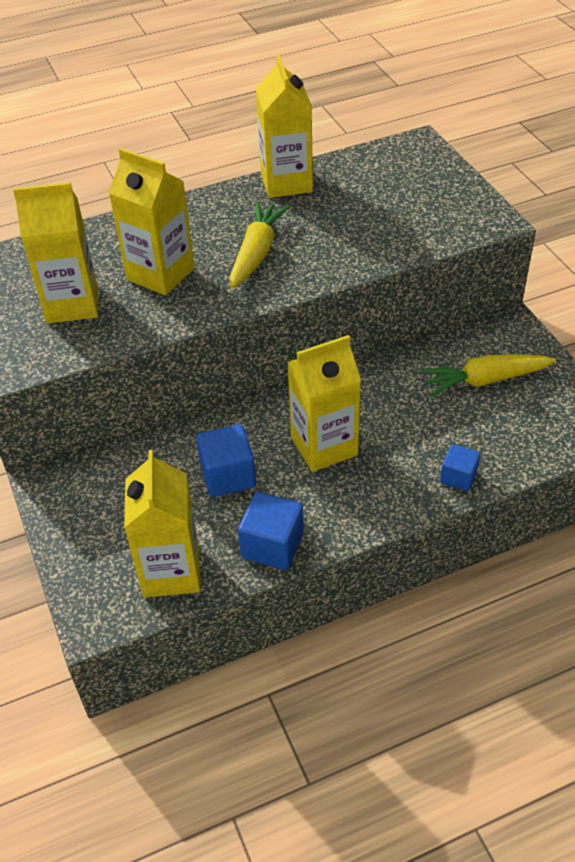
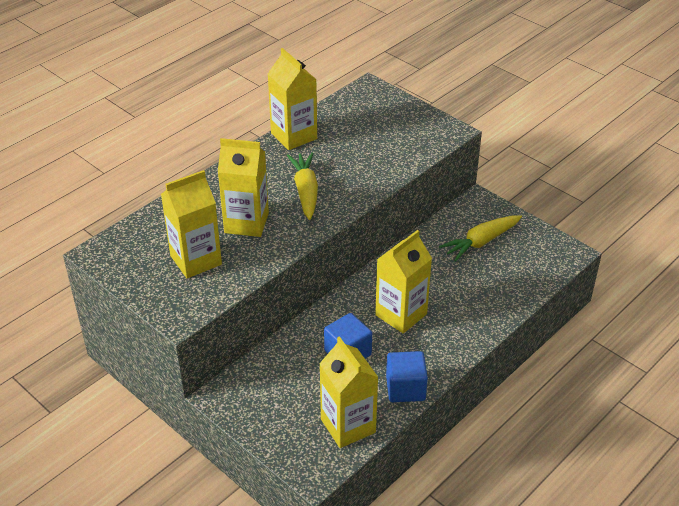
camera: 25 degrees left, 5 degrees down
(458, 477) = (499, 309): blue cube -> none

